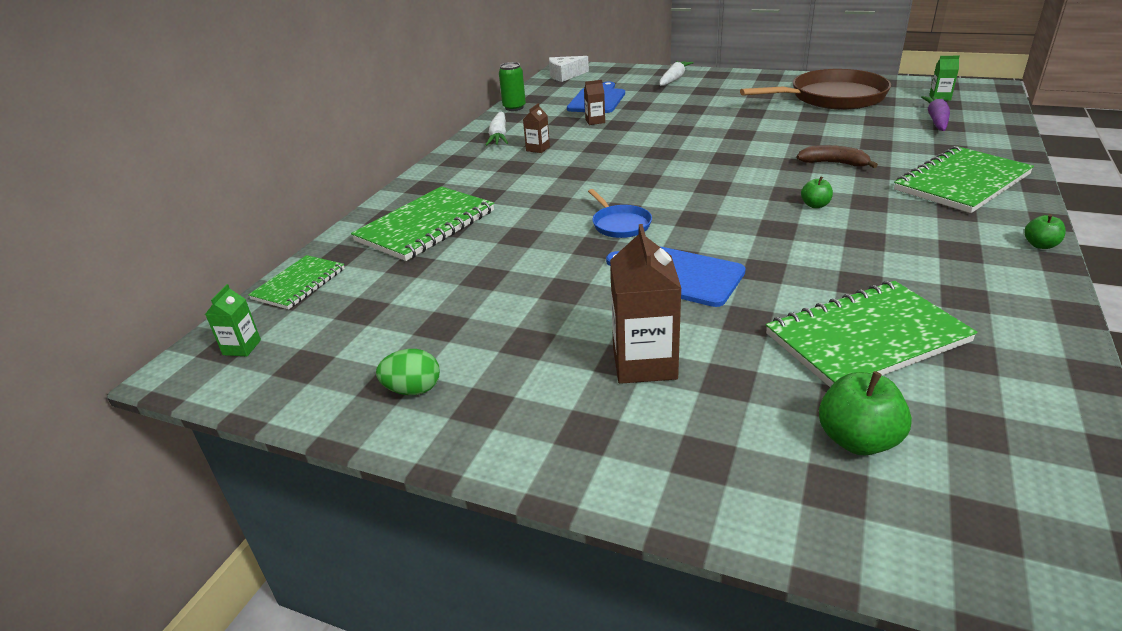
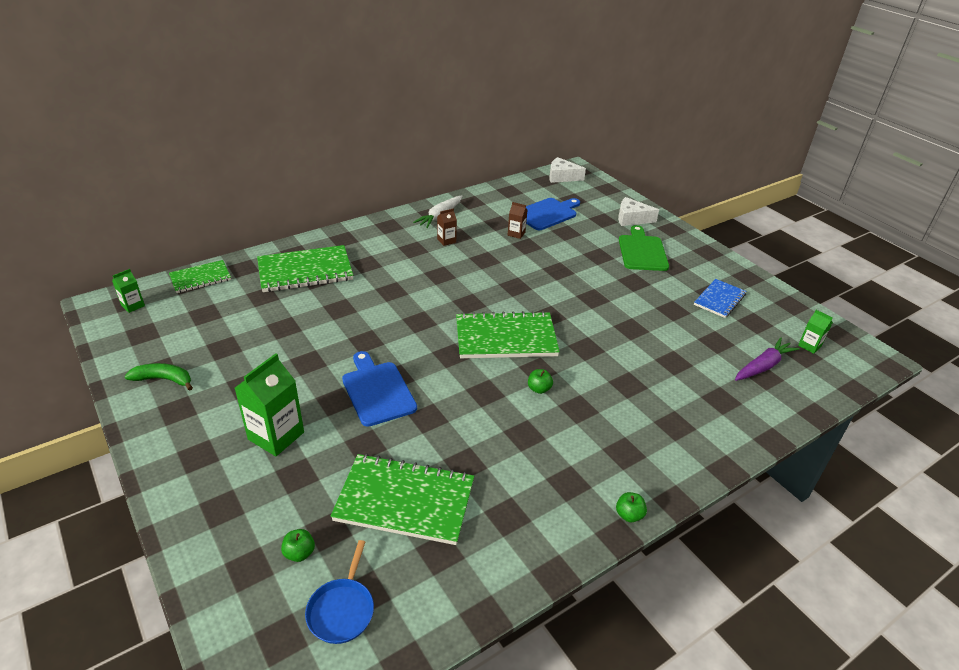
camera: 30 degrees right, 5 degrees up
(413, 390) = (164, 379): green egg -> green banana
(514, 108) = (484, 194): green can -> none
(620, 224) = (403, 332): blue pan -> blue pan (342, 610)
(644, 363) = (276, 436): brown carton -> green carton
(674, 79) = (631, 219): white carrot -> white cheese
(721, 93) = (642, 251): none -> green cutting board
(832, 98) = (719, 299): brown pan -> blue notebook
(834, 163) = (612, 362): brown banana -> none
(857, 440) = (299, 553): green apple -> green apple, size x0.58
(961, 182) = (673, 432): green notebook -> green notebook (506, 338)

